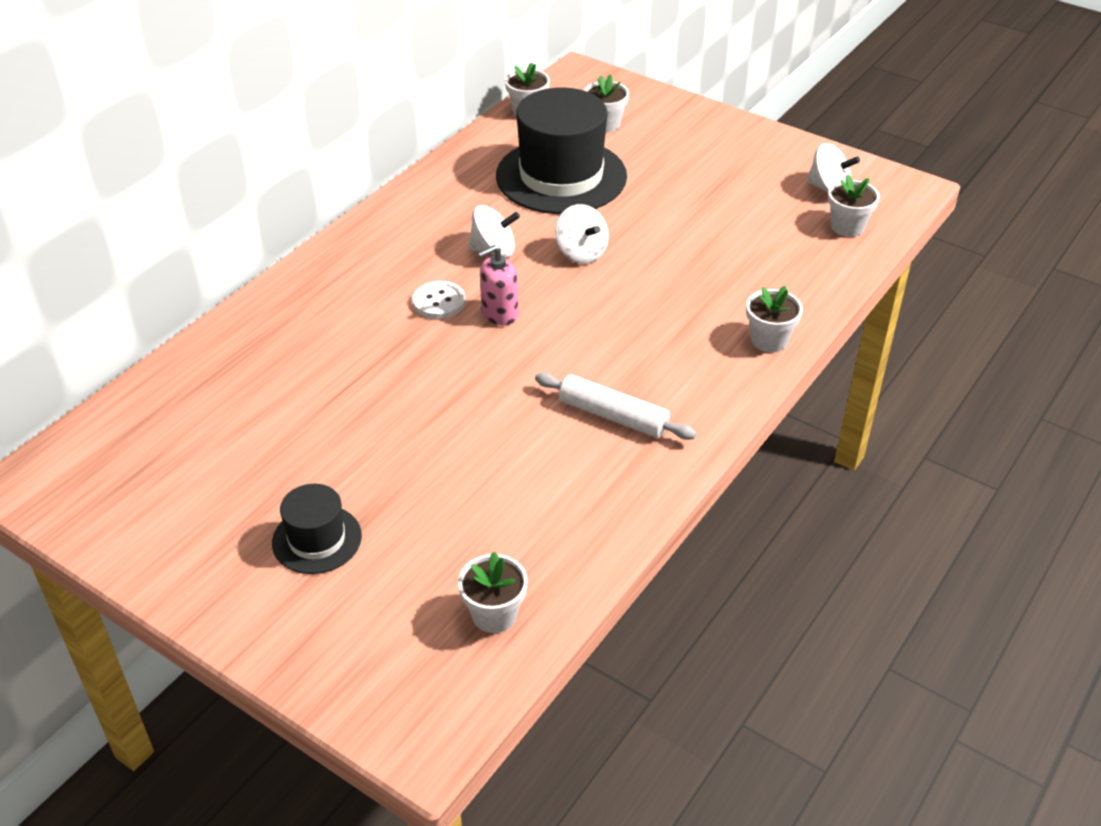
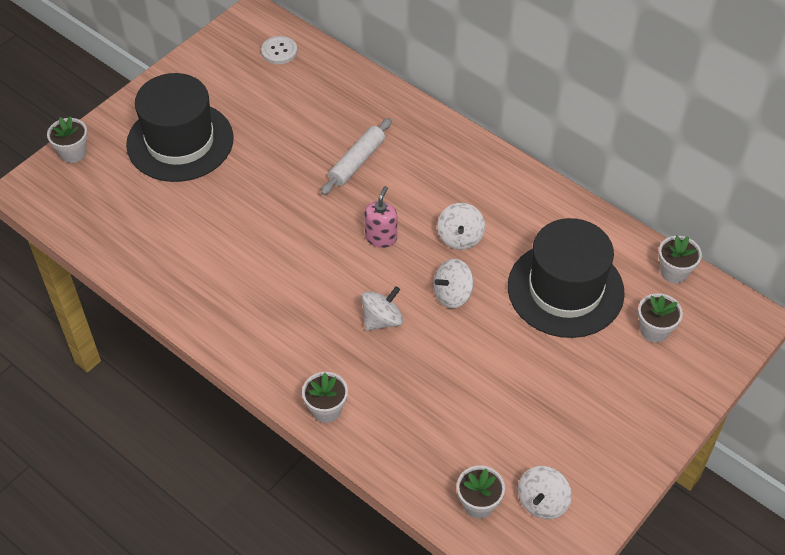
camera: 95 degrees right, 10 degrees up
(317, 539) = (180, 141): black hat -> black hat, size x2.00
(439, 301) = (398, 202): white button -> white button (279, 51)
(494, 614) = (101, 222): white flower pot -> white flower pot (73, 153)
(499, 313) = (381, 237): pink soap dispenser -> pink soap dispenser turned 45 degrees clockwise
(613, 416) = (258, 296): white rolling pin -> white rolling pin (357, 162)
(629, 305) = (382, 320): none -> white spinning top

